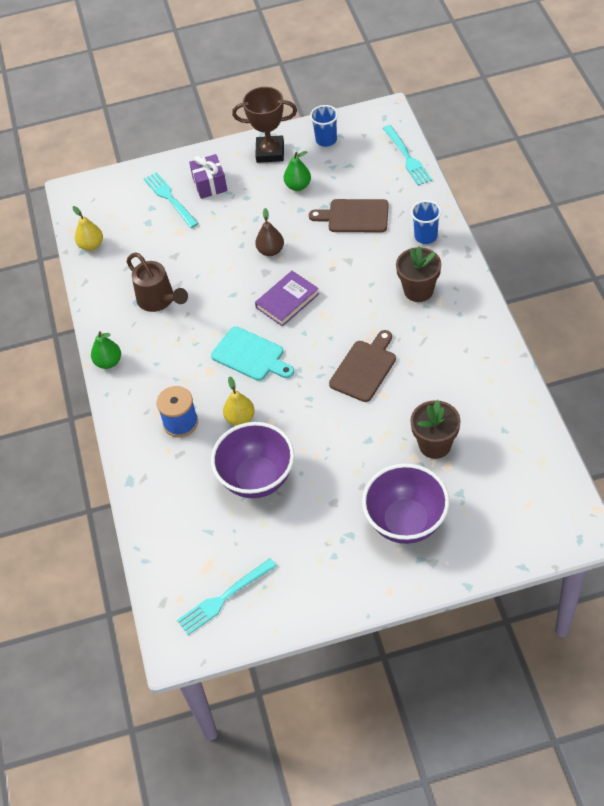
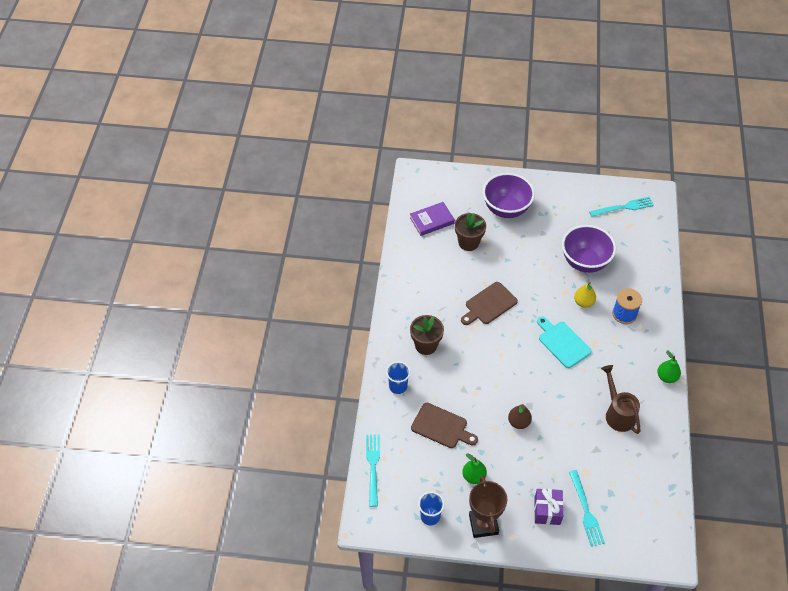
camera: 165 degrees left, 0 degrees up
(91, 245) = (664, 489): yellow pear -> none
(270, 152) = (483, 524): brown trophy -> brown trophy turned 60 degrees clockwise
(287, 301) = (522, 374): purple book -> purple book (432, 220)

